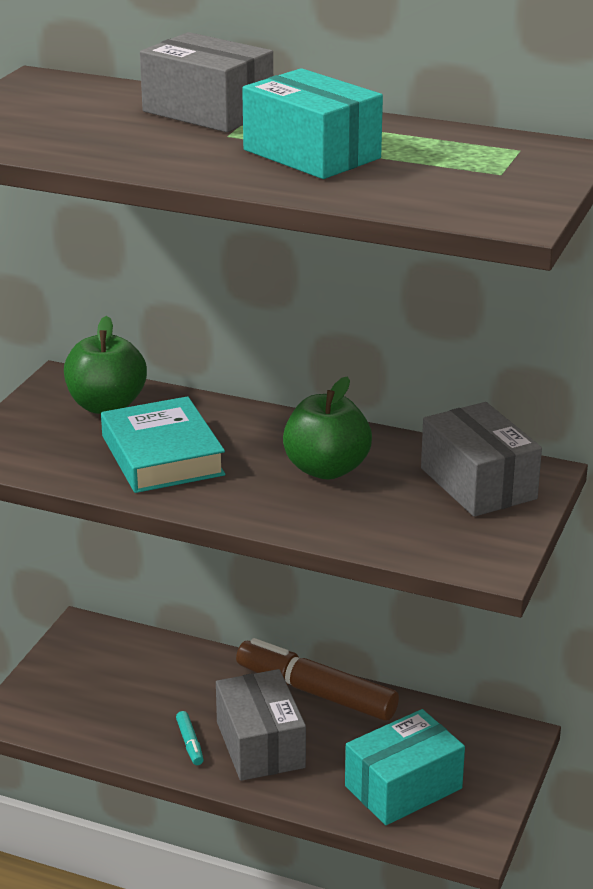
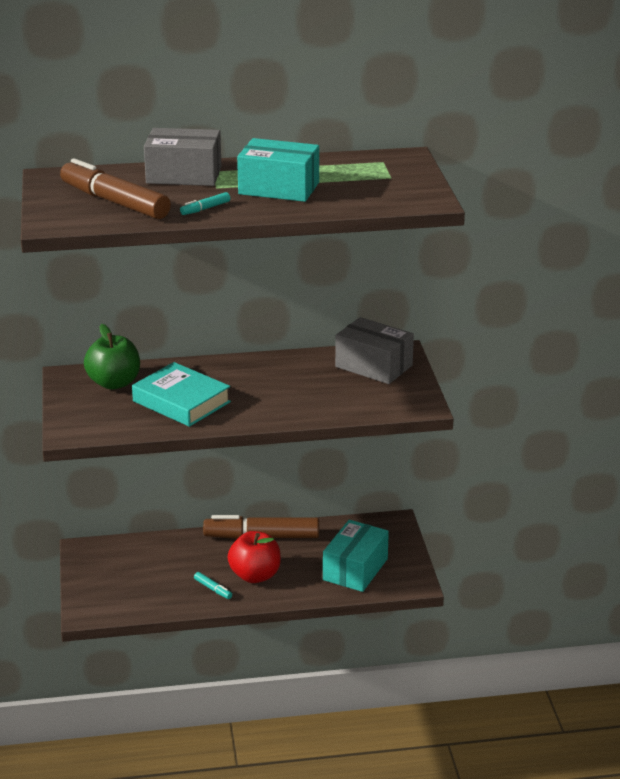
camera: 30 degrees left, 0 degrees up
(67, 126) = (115, 202): none -> brown marker
(170, 159) = (205, 209): none -> turquoise marker
(260, 745) = (255, 575): grey box -> red apple
(326, 469) = (284, 382): green apple -> none

